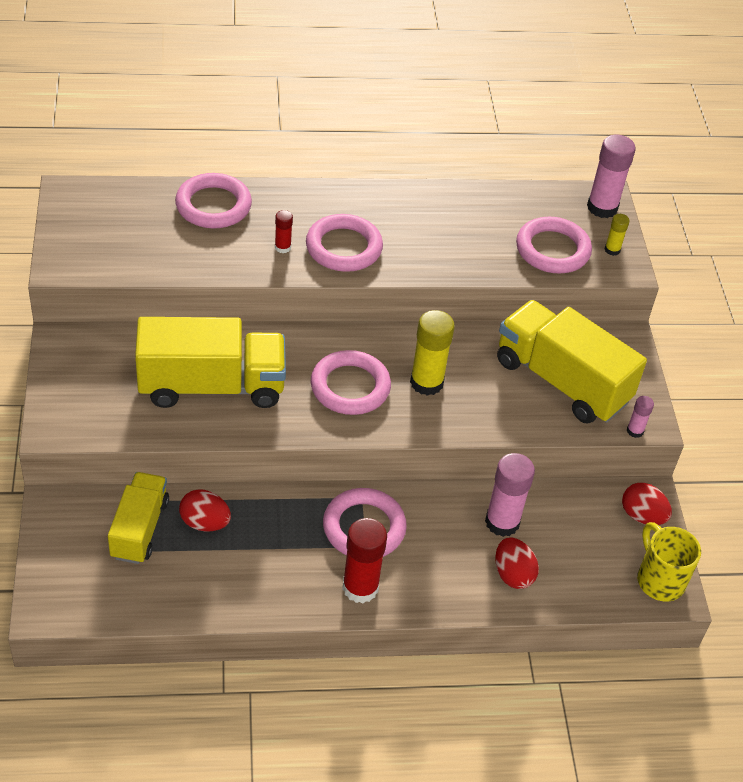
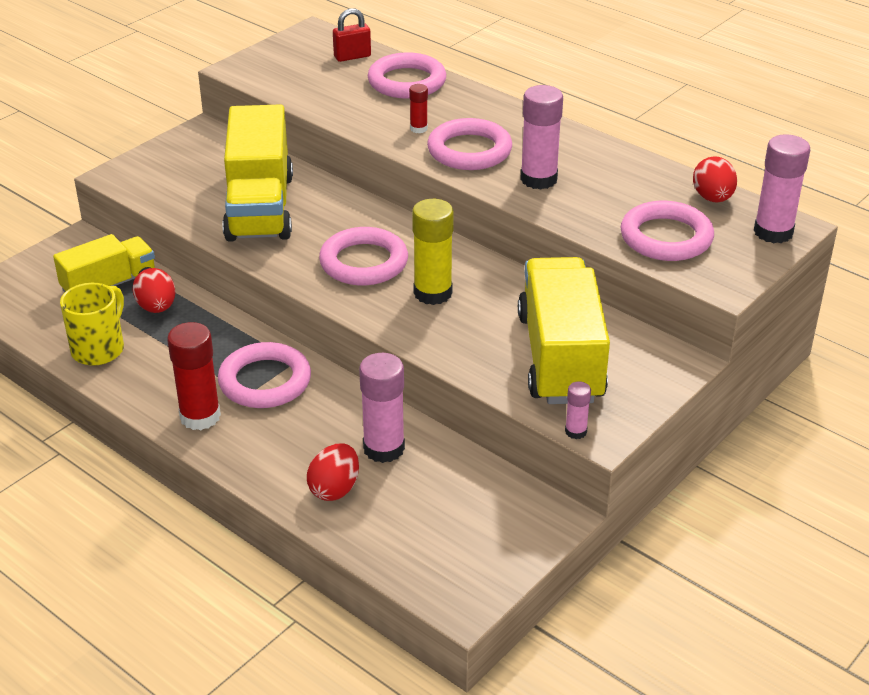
camera: 50 degrees right, 10 degrees down
(137, 202) = (352, 56): none -> red padlock
(212, 386) = (260, 207): yellow truck -> yellow truck turned 45 degrees clockwise
(420, 247) = (538, 179): none -> pink glue stick
(612, 250) = (731, 265): yellow glue stick -> none
(642, 516) = (524, 526): red egg -> red egg (712, 198)
(659, 579) = (464, 583): yellow mug -> yellow mug (99, 349)

